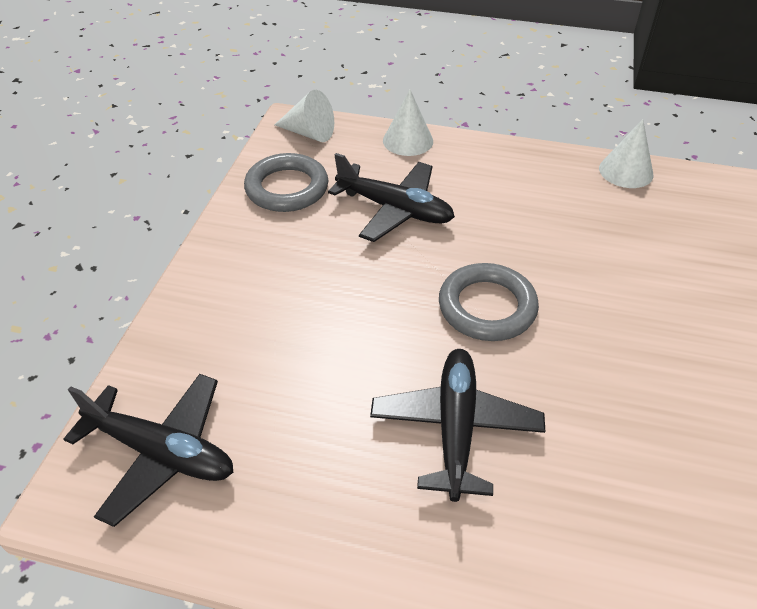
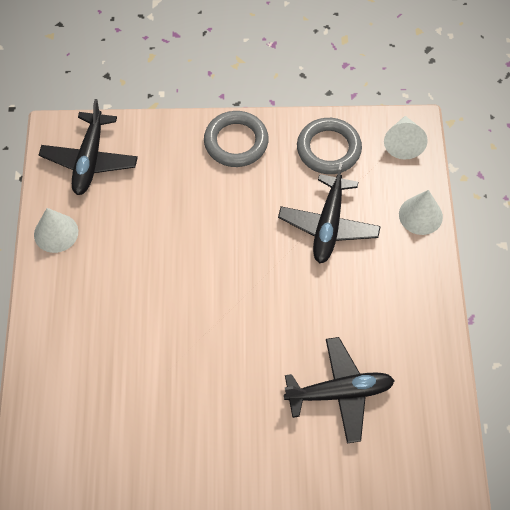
camera: 75 degrees right, 15 degrees up
(455, 427) = (140, 301): black plane -> black plane (339, 393)
(487, 307) = (244, 304): grey ring -> grey ring (236, 142)
(626, 171) = (440, 390): white cone -> white cone (56, 233)

